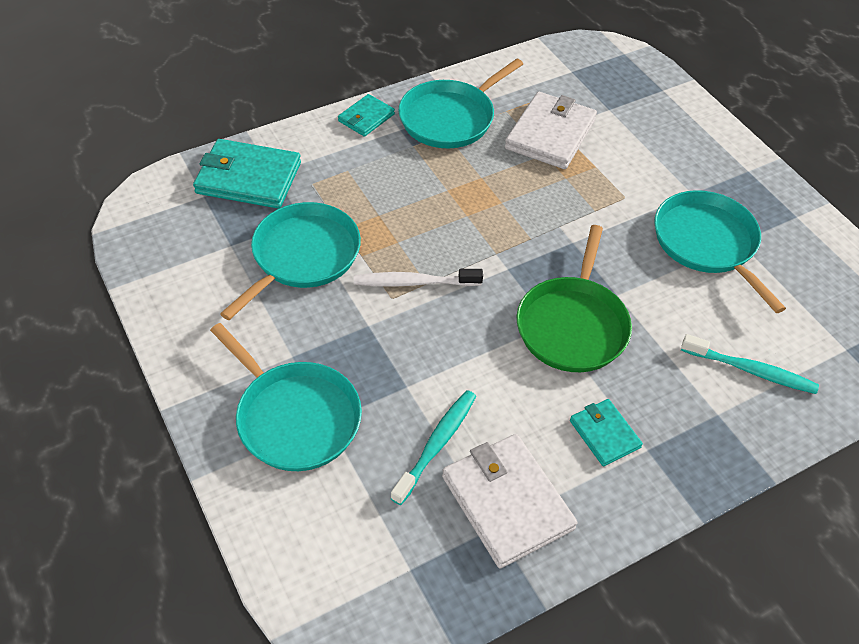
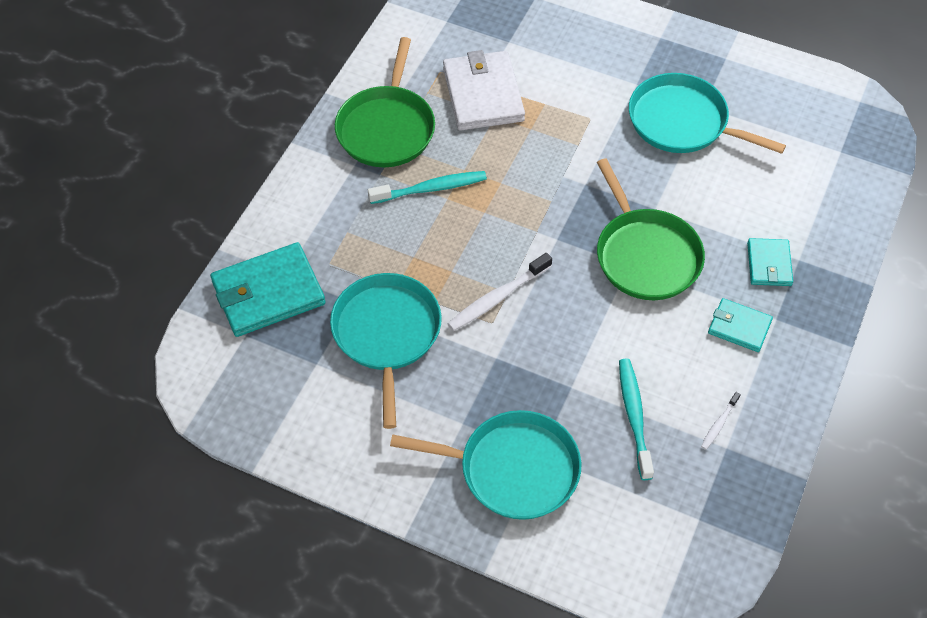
camera: 35 degrees left, 5 degrees up
(366, 118) = (314, 171): turquoise wallet -> turquoise wallet (769, 264)
(450, 118) = (387, 128): turquoise pan -> green pan
(507, 502) = (719, 424): white wallet -> white toothbrush
(750, 370) = (793, 210): turquoise toothbrush -> turquoise toothbrush (430, 189)

